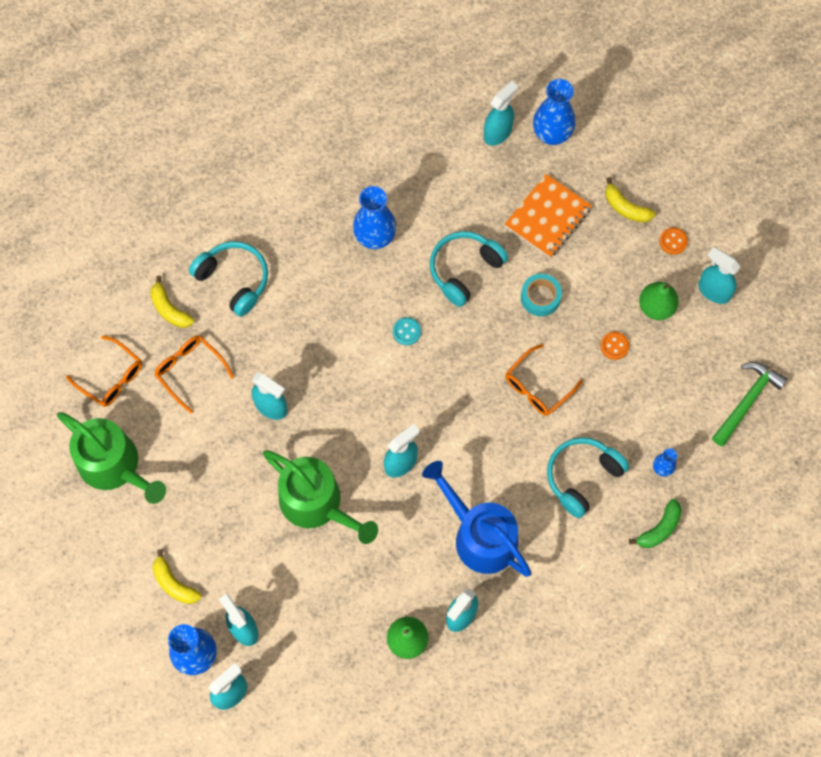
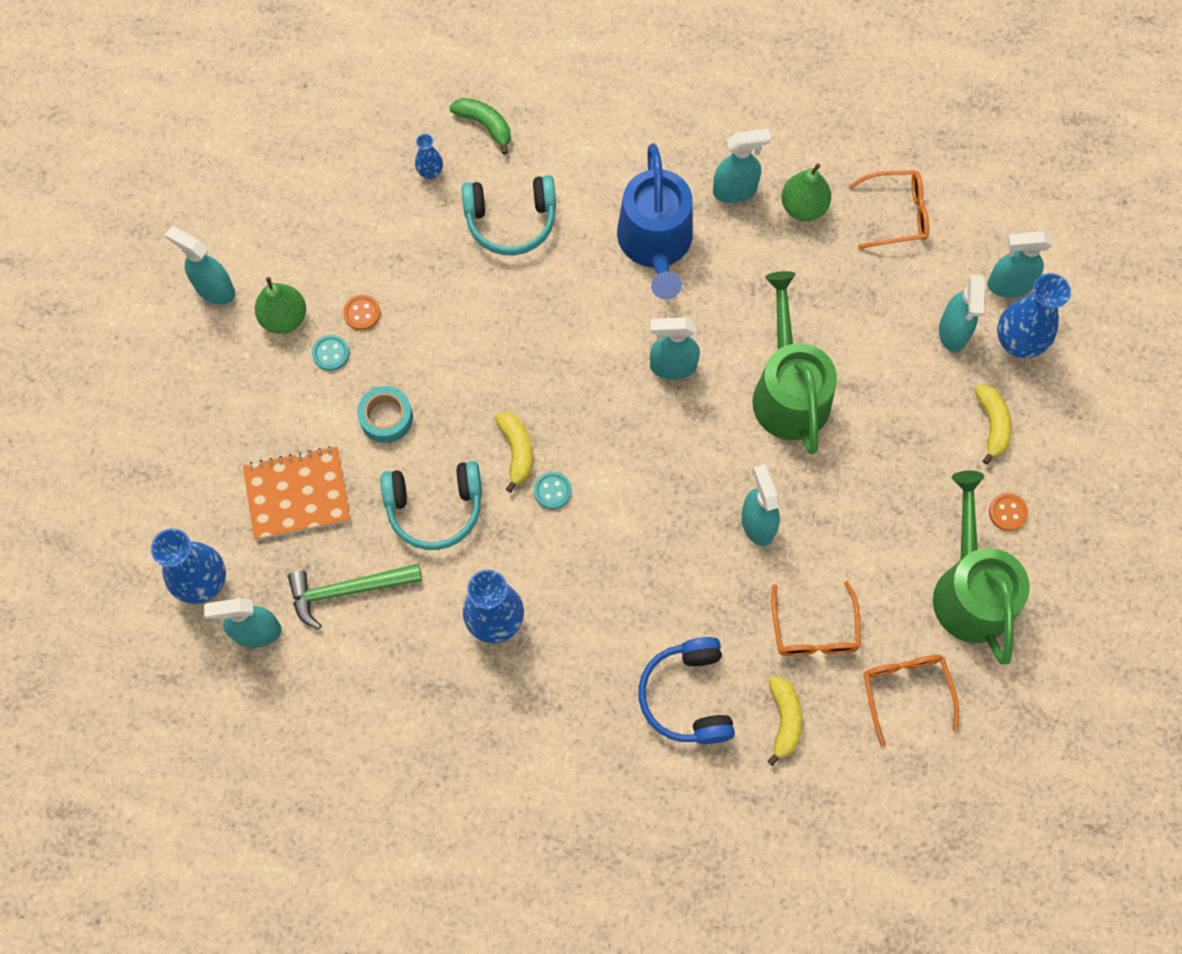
camera: 140 degrees left, 0 degrees up
(234, 280) = (687, 696): turquoise headphones -> blue headphones
(537, 387) = (473, 333): orange glasses -> orange glasses (896, 214)
(608, 308) = (331, 353): none -> turquoise button
(626, 207) = (210, 439): yellow banana -> yellow banana (516, 451)
(659, 528) = (485, 125): green banana -> green banana turned 45 degrees clockwise
(673, 241) = (201, 367): orange button -> orange button (1007, 512)
(713, 291) = (214, 289): turquoise spray bottle -> turquoise spray bottle turned 135 degrees clockwise
(747, 401) = (292, 168): green hammer -> green hammer (348, 590)

